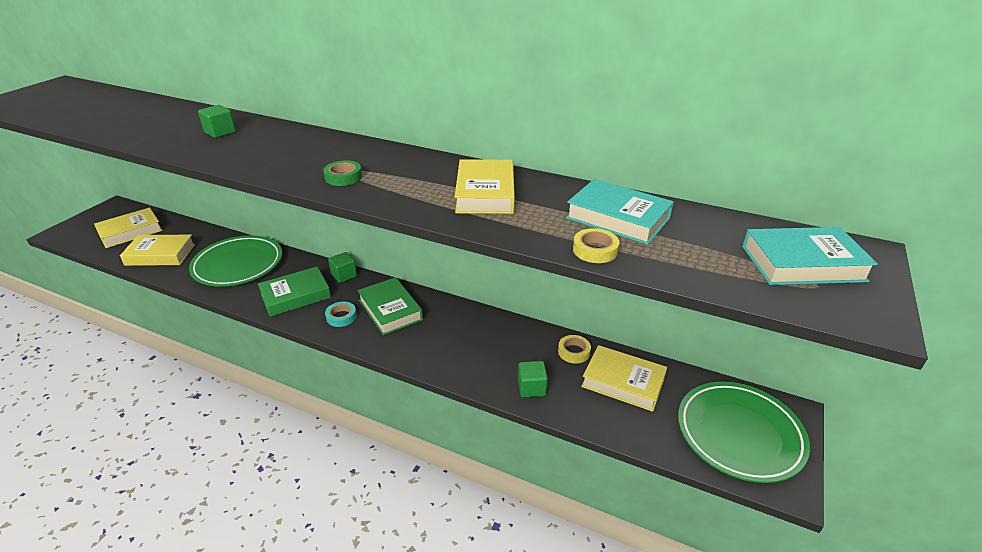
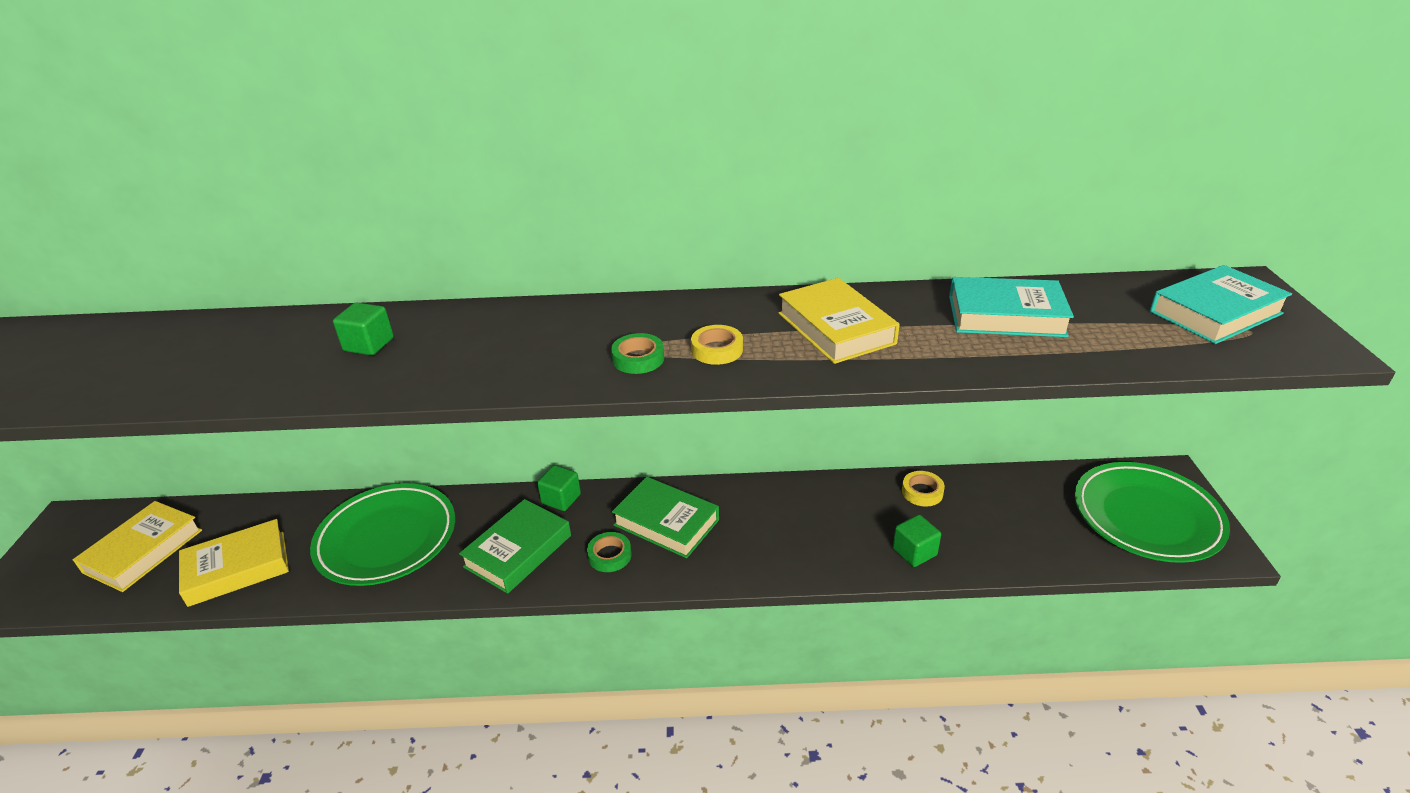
camera: 25 degrees left, 0 degrees up
(341, 317) = (609, 555): turquoise tape -> green tape
(595, 250) = (1028, 360): yellow tape -> yellow tape (717, 350)
(623, 382) = (999, 506): yellow book -> none

